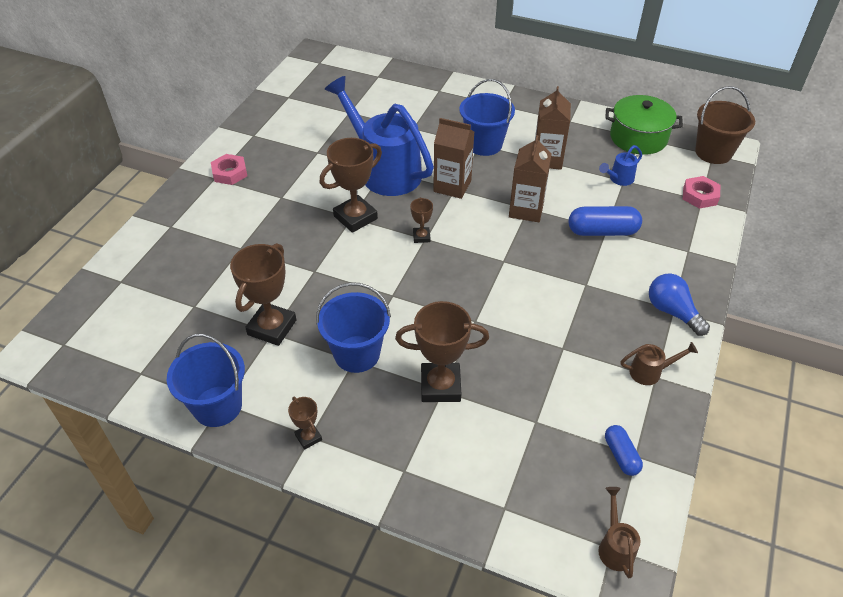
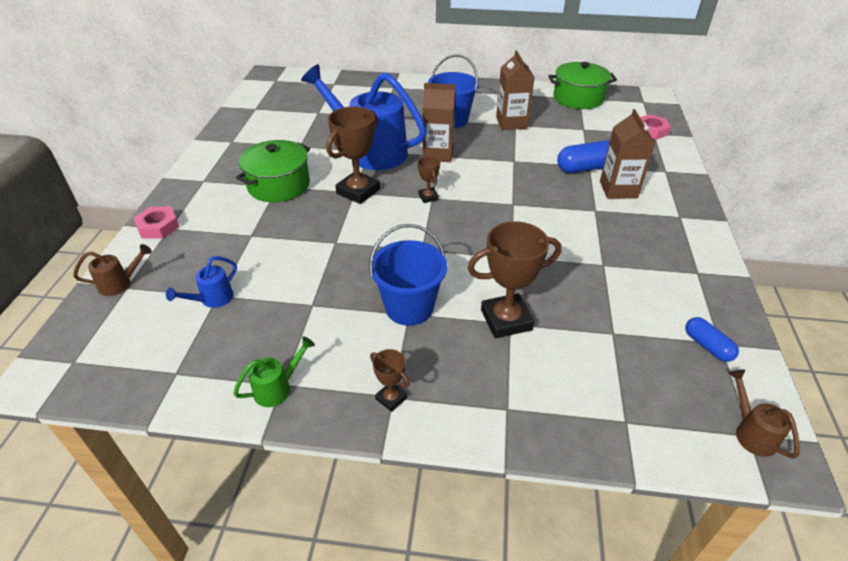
camera: 15 degrees left, 5 degrees down
(217, 406) = (277, 388): blue bucket -> green watering can
(230, 173) = (218, 174): pink nut -> pink nut (158, 226)
(272, 327) = (310, 300): brown trophy -> none
(282, 196) = (279, 185): none -> green pot
(526, 210) = (512, 162): brown carton -> brown carton (618, 189)
(619, 179) = (579, 128): blue watering can -> blue watering can (213, 299)
(650, 372) = (690, 269): brown watering can -> brown watering can (120, 284)
(672, 312) = (680, 218): blue light bulb -> none
(713, 152) = (643, 100): brown bucket -> none

